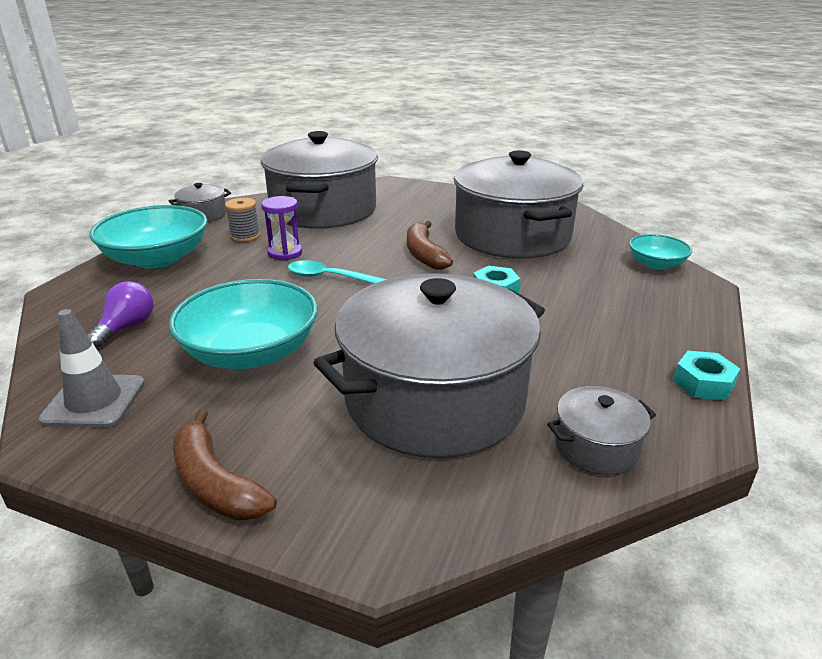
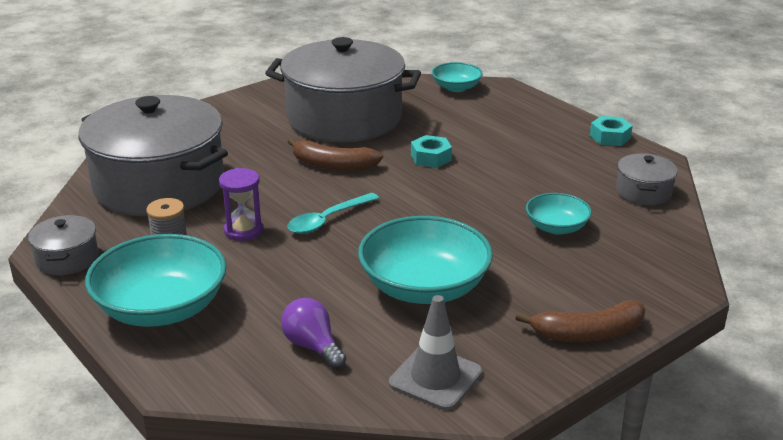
camera: 60 degrees left, 0 degrees up
(435, 399) = (556, 227): grey pot -> turquoise bowl

